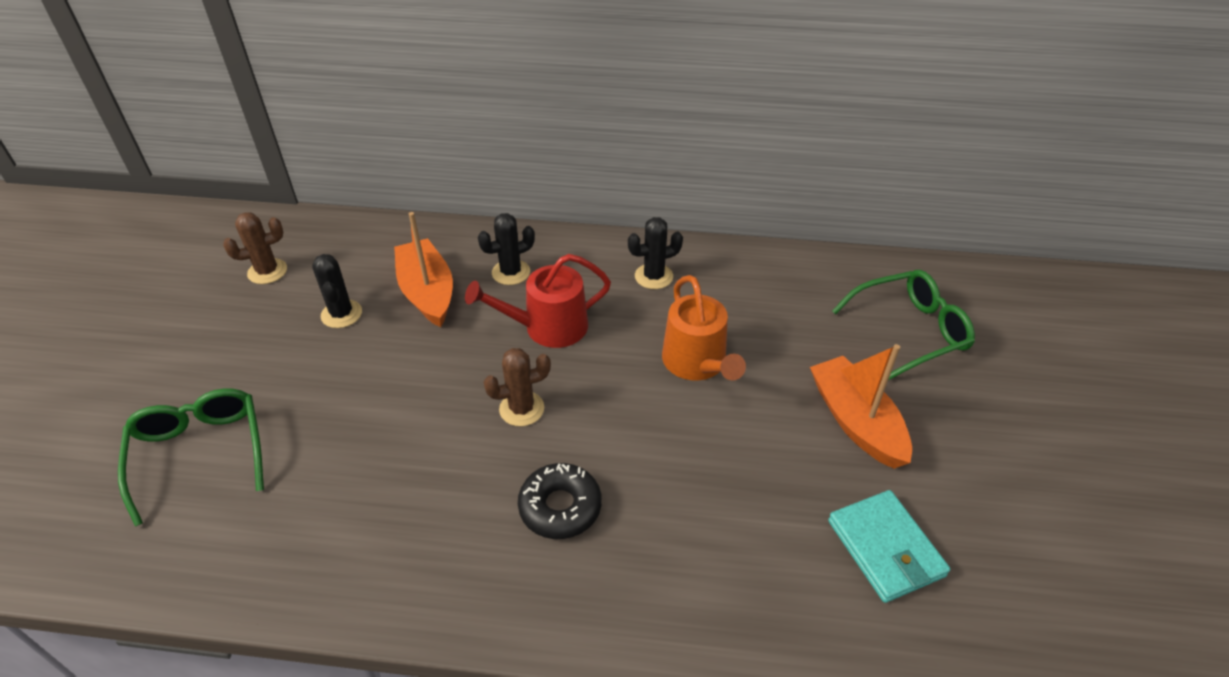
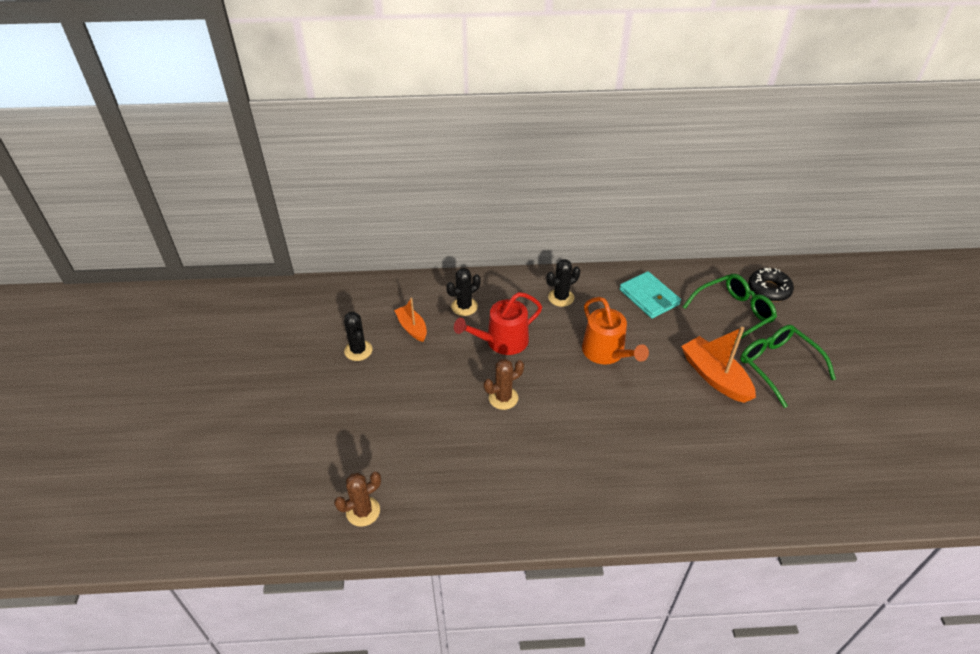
camera: 10 degrees left, 0 degrees up
(200, 453) = (299, 457): green glasses -> green glasses (777, 366)
(267, 271) = (293, 327): brown cactus -> brown cactus (363, 511)
(427, 292) = (412, 328): orange boat -> orange boat, size x0.62
(560, 507) = (548, 456): black donut -> black donut (769, 289)
(885, 548) = (750, 451): turquoise wallet -> turquoise wallet (649, 297)

